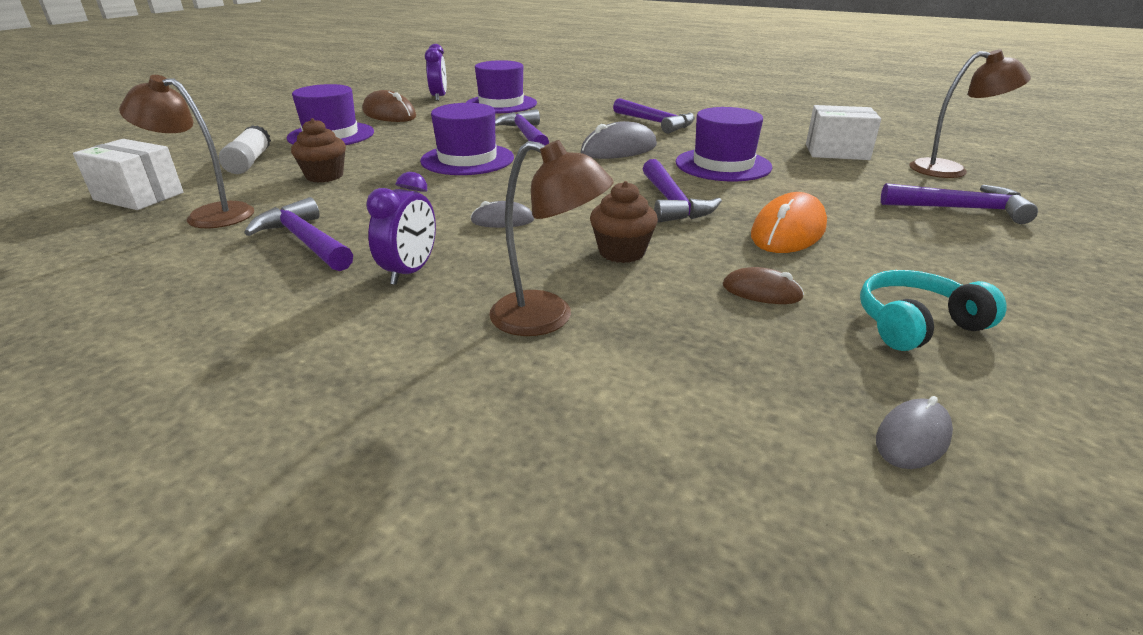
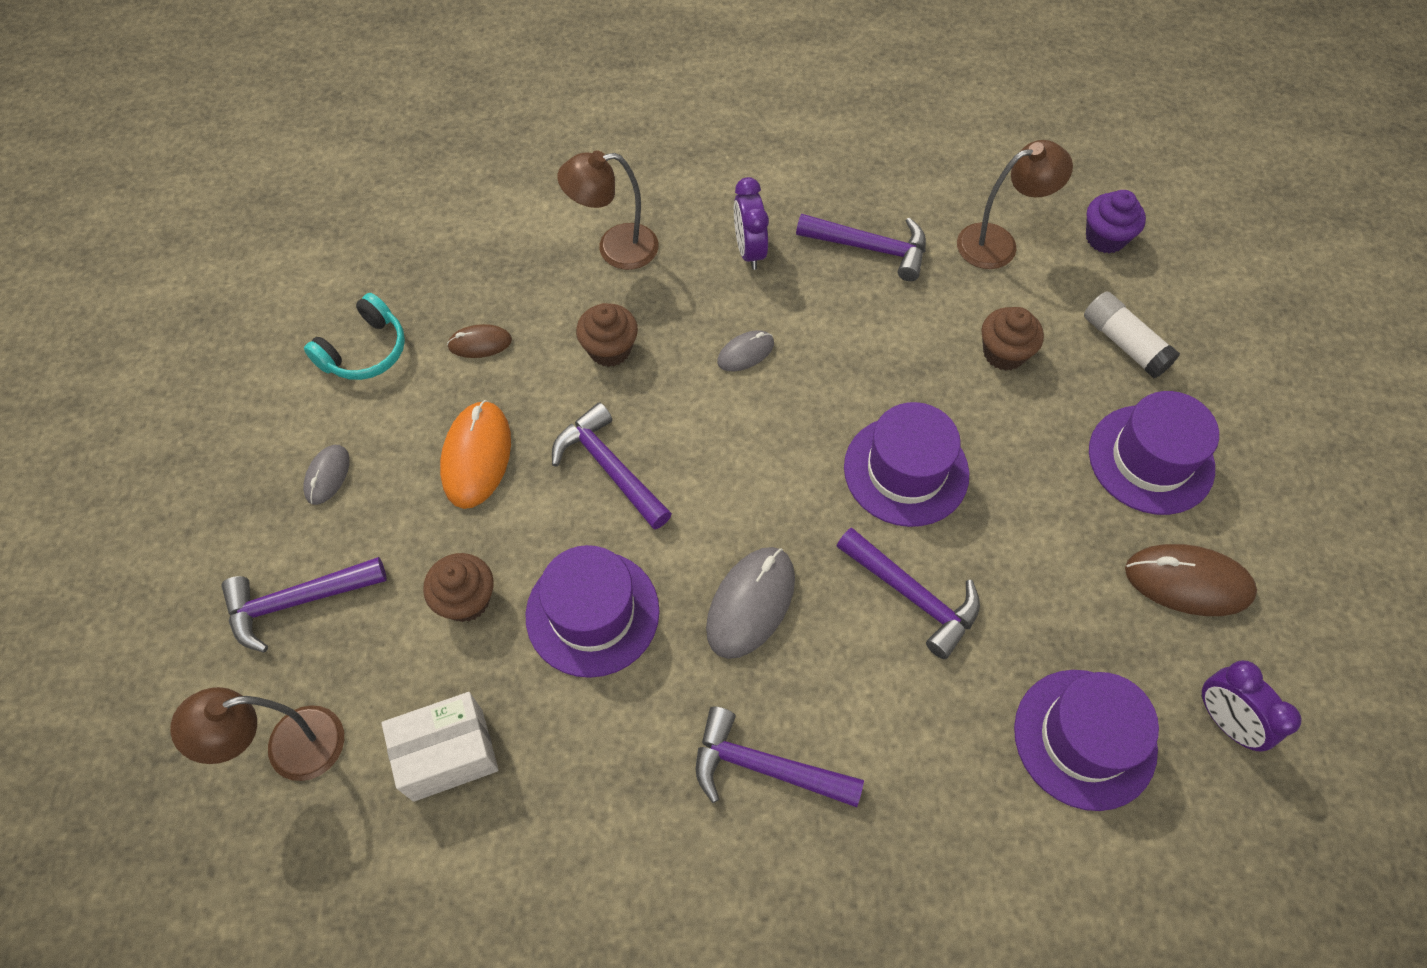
camera: 150 degrees right, 30 degrees up
(139, 196) = (1105, 238): white box -> purple cupcake
(814, 184) = (466, 600): none -> brown cupcake
(912, 437) = (375, 245): grey mouse -> grey mouse (327, 475)

